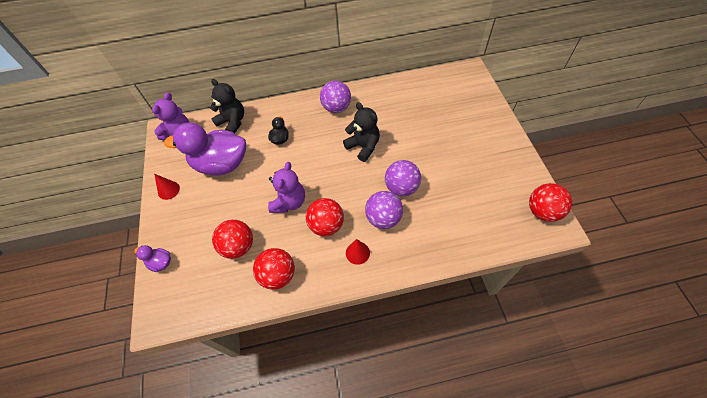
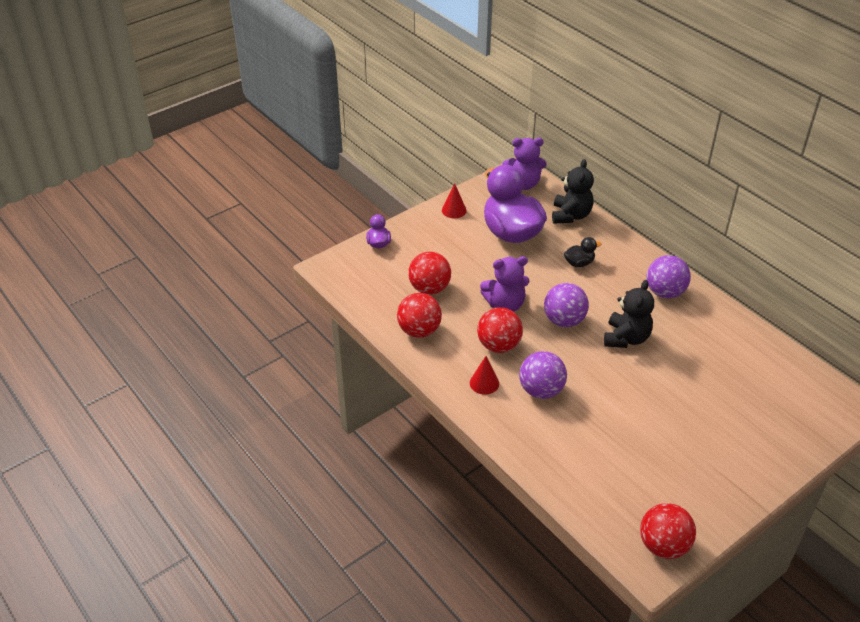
camera: 60 degrees right, 15 degrees down
(401, 188) = (594, 393): purple ball -> purple ball (564, 320)

